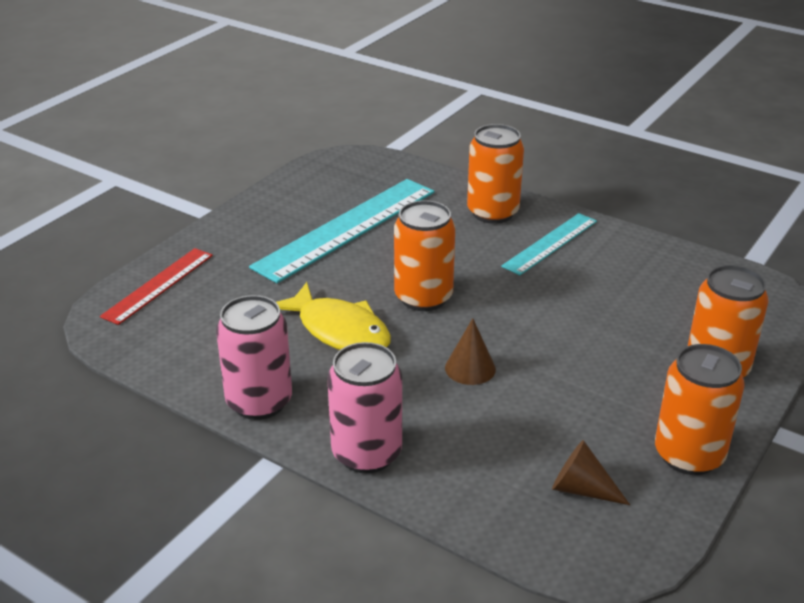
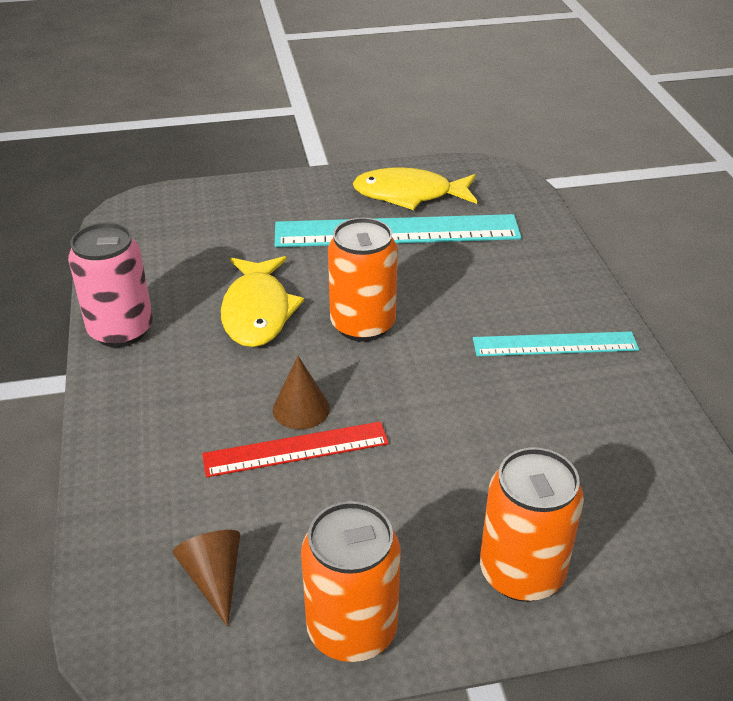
camera: 45 degrees right, 5 degrees up
(158, 285) = (199, 203): red ruler -> red ruler (296, 449)
(314, 200) = (409, 195): none -> yellow fish
(366, 453) = (121, 421): pink can -> none
(492, 213) = (546, 285): orange can -> none

